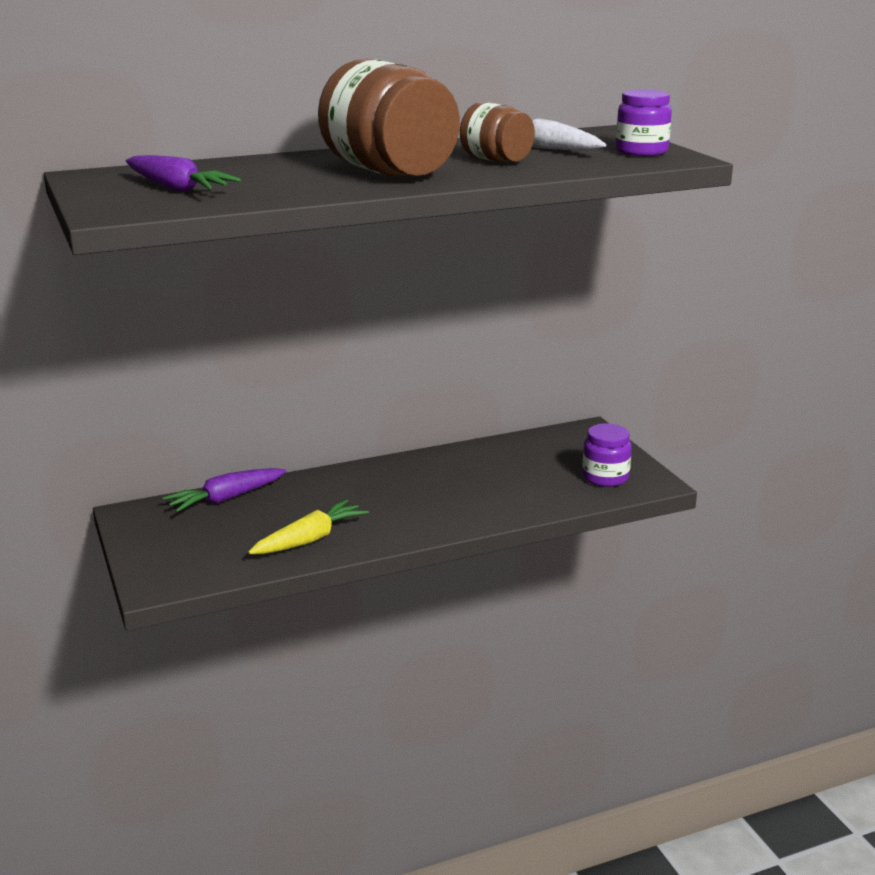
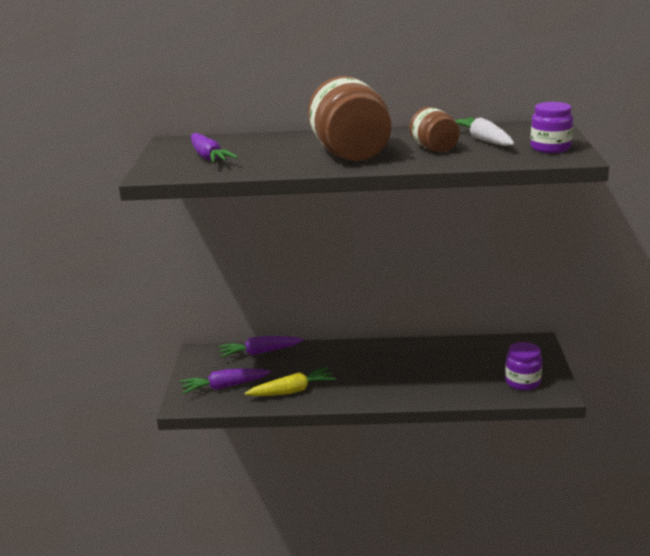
camera: 25 degrees right, 0 degrees up
(203, 551) = (224, 387): none -> purple carrot

